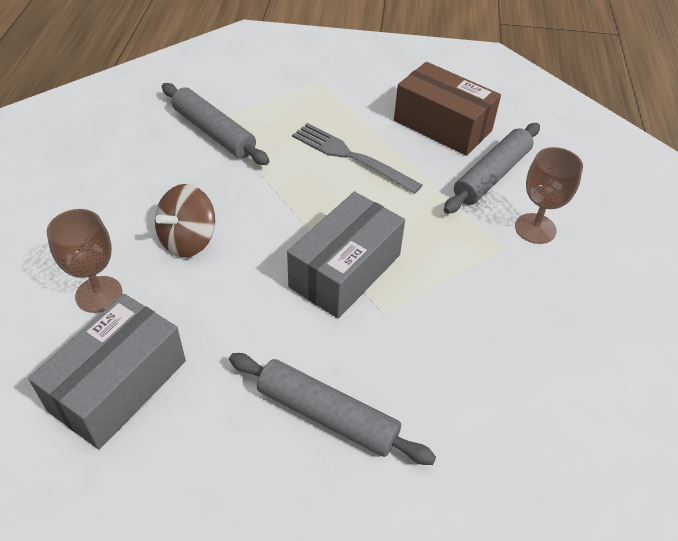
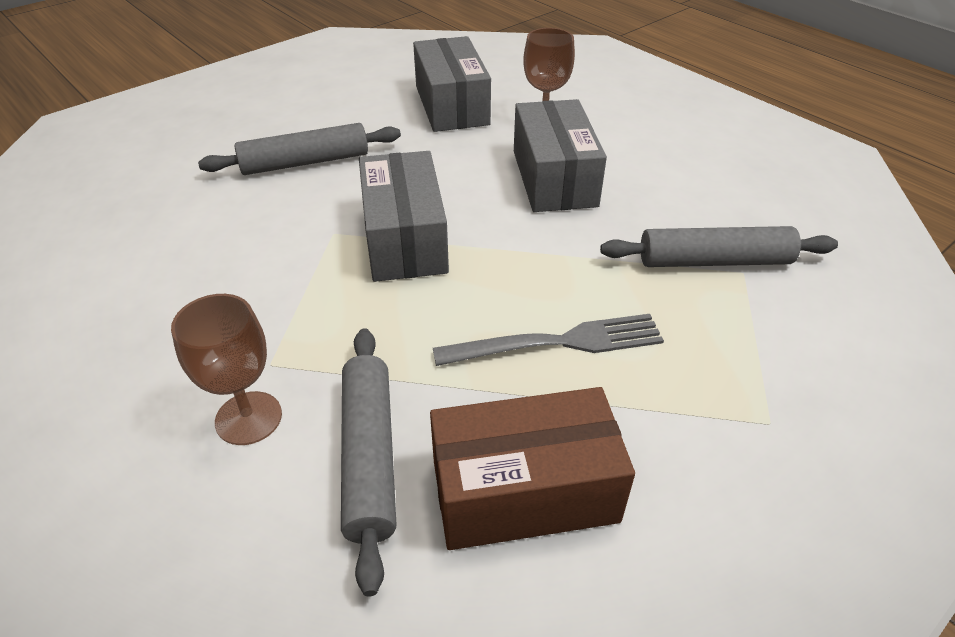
camera: 135 degrees right, 5 degrees down
(188, 240) = (554, 178): brown spinning top -> grey box

